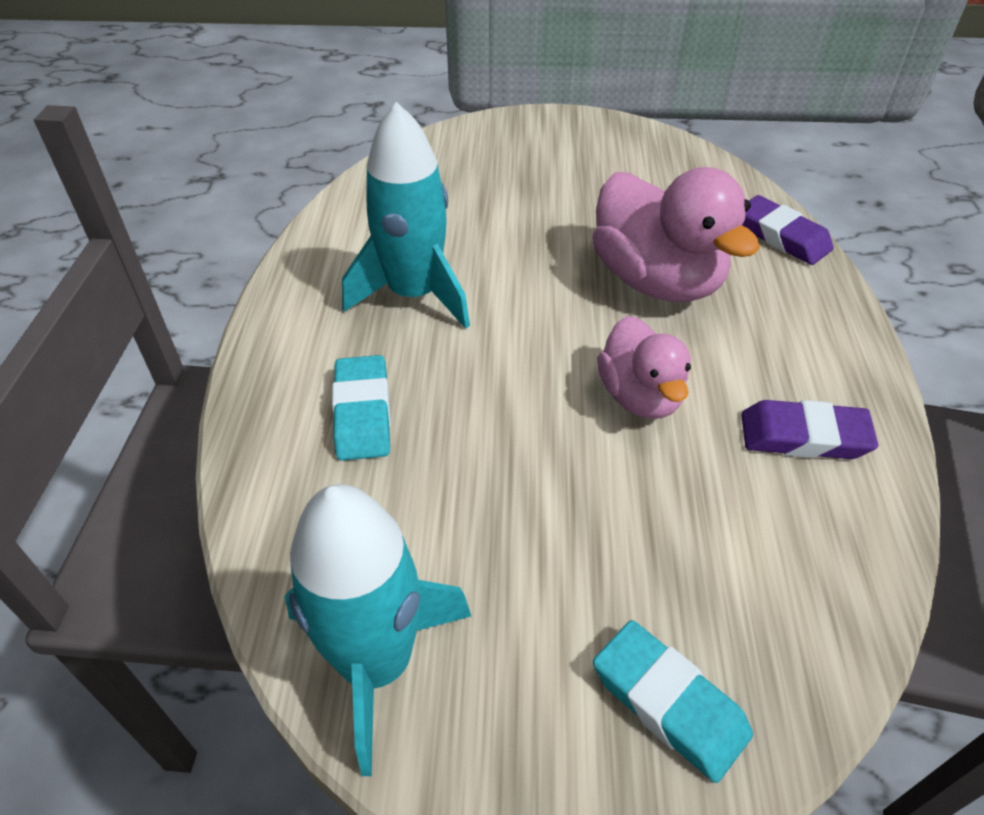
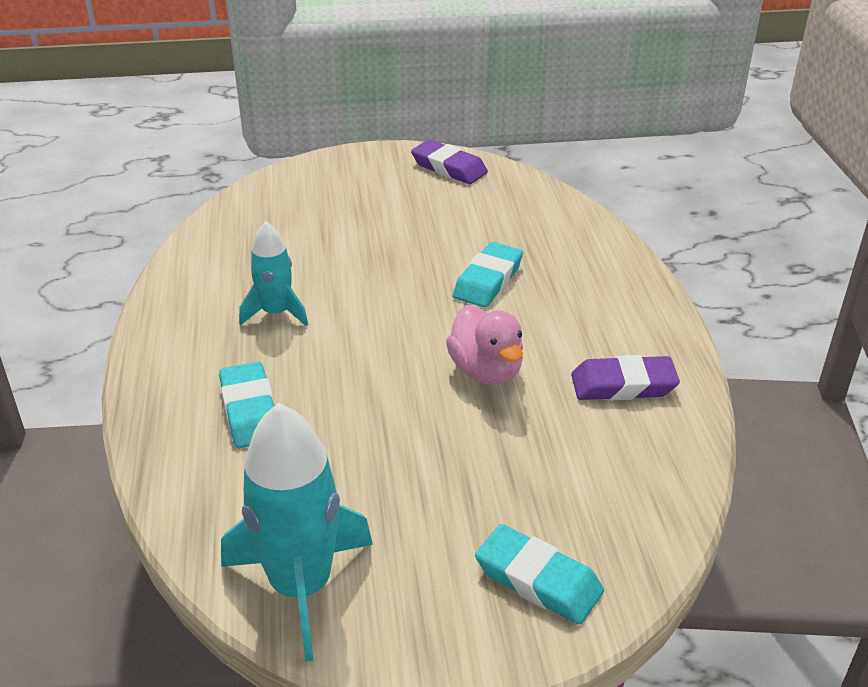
camera: 10 degrees left, 10 degrees down
(414, 294) = (276, 313): turquoise rocket -> turquoise rocket, size x0.59
(656, 281) = (488, 280): pink duck -> turquoise eraser
(781, 236) = (590, 234): purple eraser -> purple eraser (449, 168)

